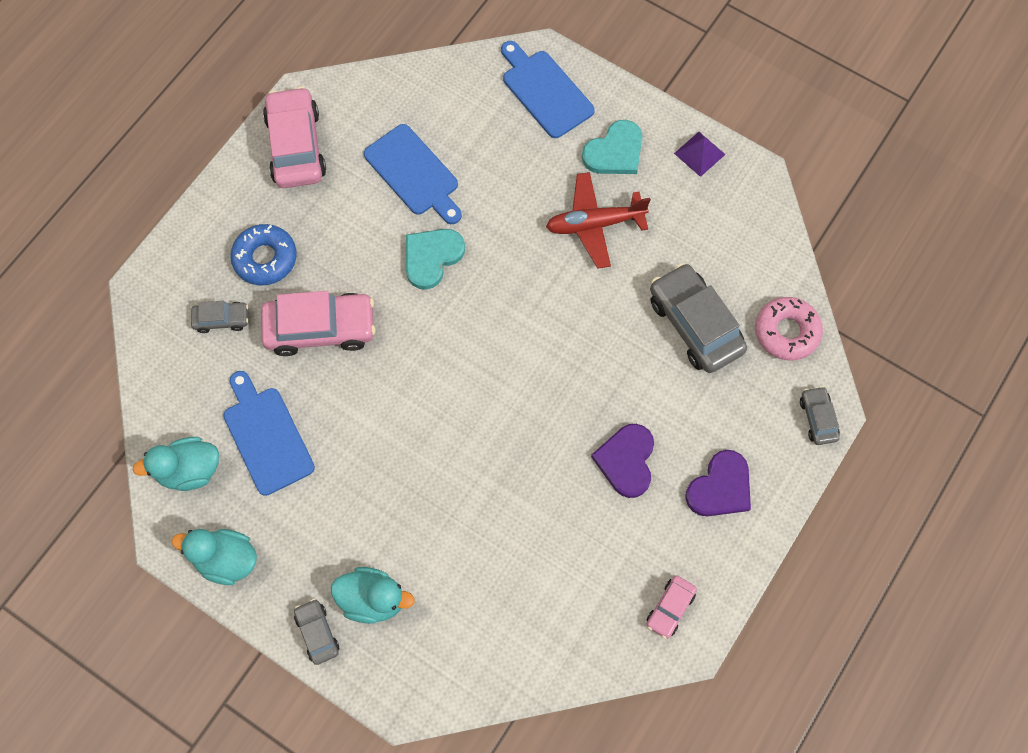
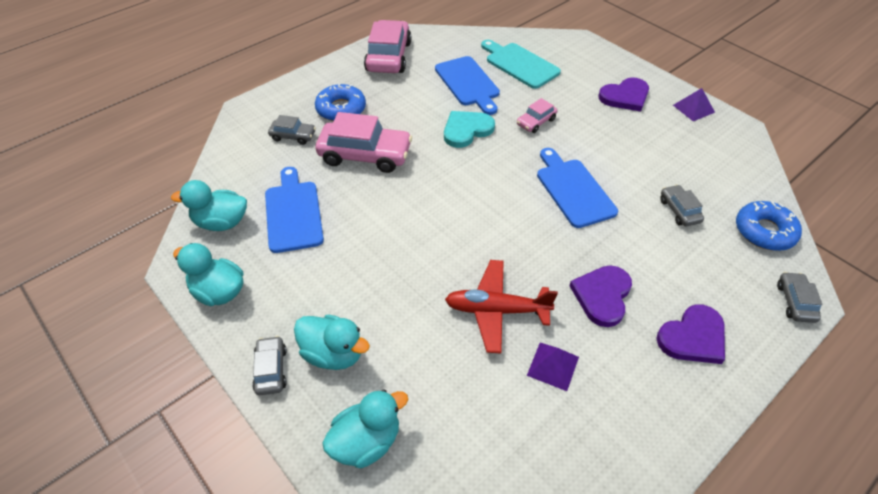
camera: 15 degrees right, 20 degrees down
(434, 680) = (366, 442): none -> turquoise duck
(473, 121) = (520, 64): none -> turquoise cutting board
(545, 91) = (577, 58): blue cutting board -> blue cutting board (573, 190)
(590, 555) = (553, 366): none -> purple pyramid
(594, 224) = (601, 133): red plane -> red plane (496, 310)
(615, 152) = (625, 96): turquoise heart -> purple heart
(670, 608) = (629, 435): pink car -> pink car (536, 122)
(694, 324) = (679, 210): grey car -> grey car, size x0.51
(786, 332) = (764, 231): pink donut -> blue donut

